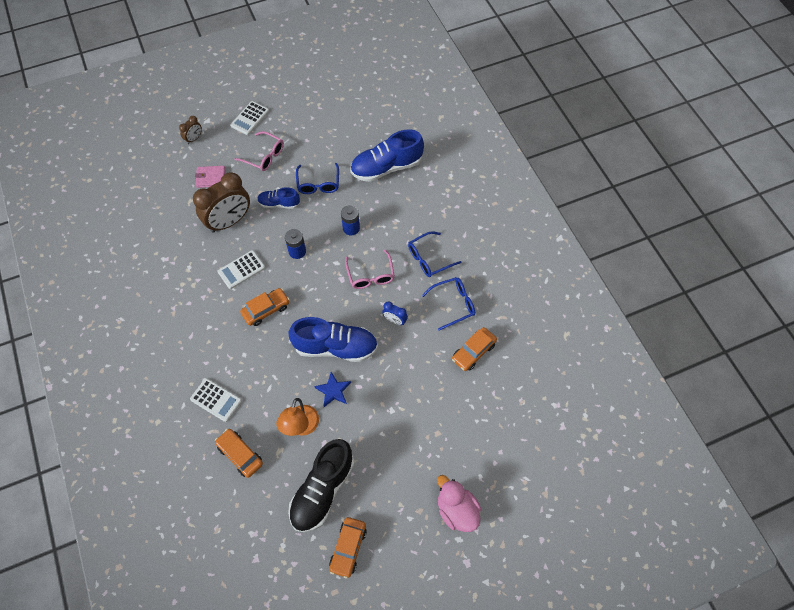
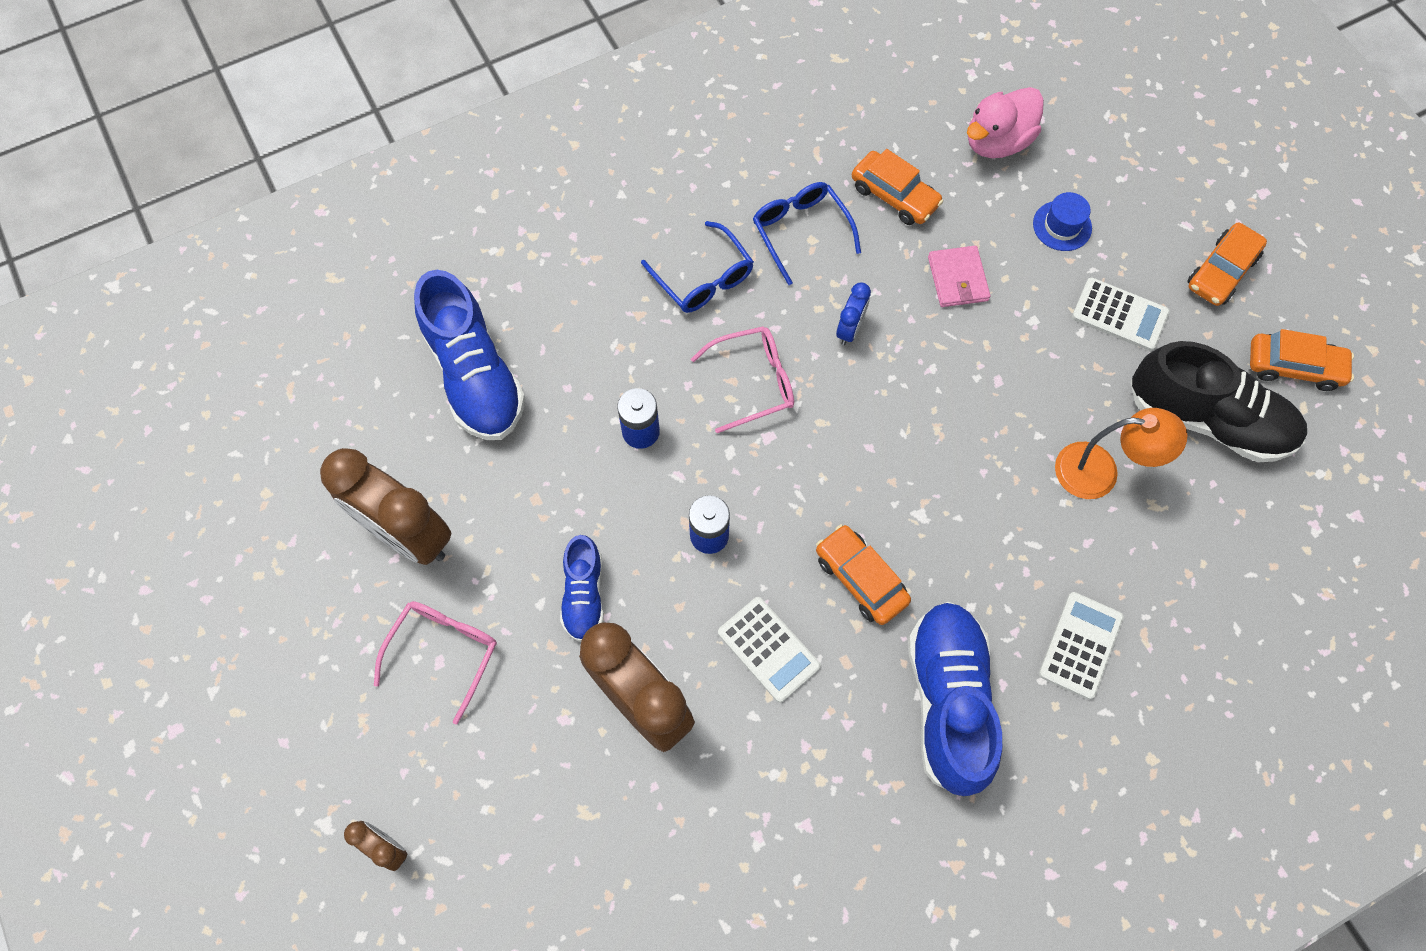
camera: 95 degrees left, 5 degrees up
(211, 178) = (513, 774): pink wallet -> pink wallet (957, 279)
(240, 455) = (1179, 576): orange car -> orange car (1221, 272)
(250, 118) = (321, 710): white calculator -> white calculator (1119, 315)
(316, 144) = (407, 534): none -> brown clock
(318, 184) = (524, 514): blue glasses -> none
(333, 390) = (1015, 424): blue star -> none
(335, 347) = (924, 430): blue shoe -> blue shoe (948, 700)
(449, 436) = (1062, 226): none -> blue hat
(456, 510) = (1184, 210): pink duck -> pink duck (997, 142)

